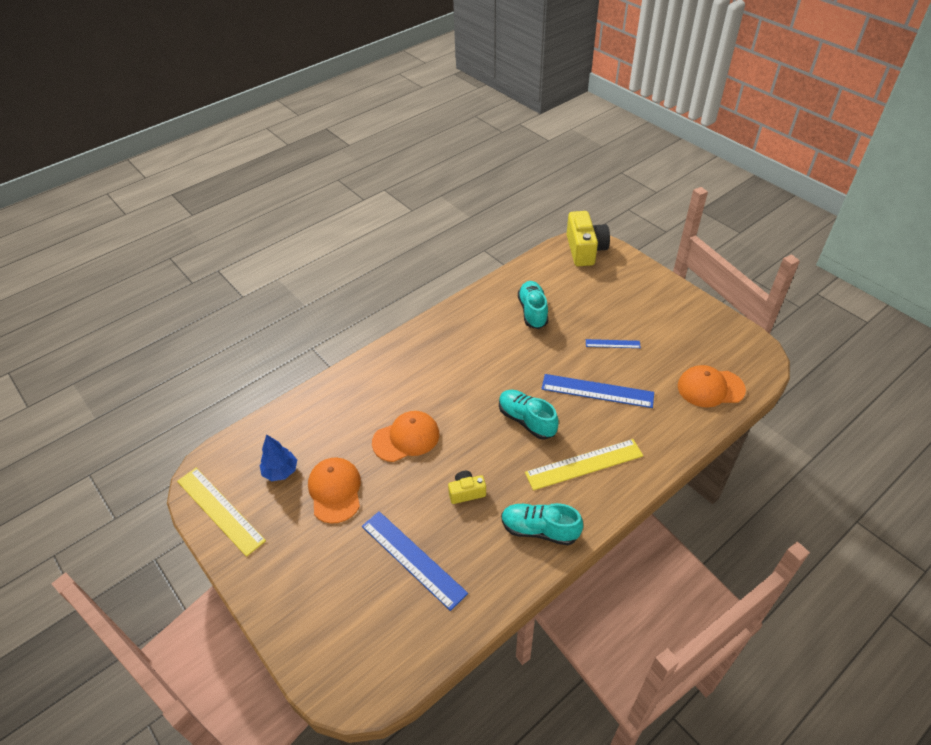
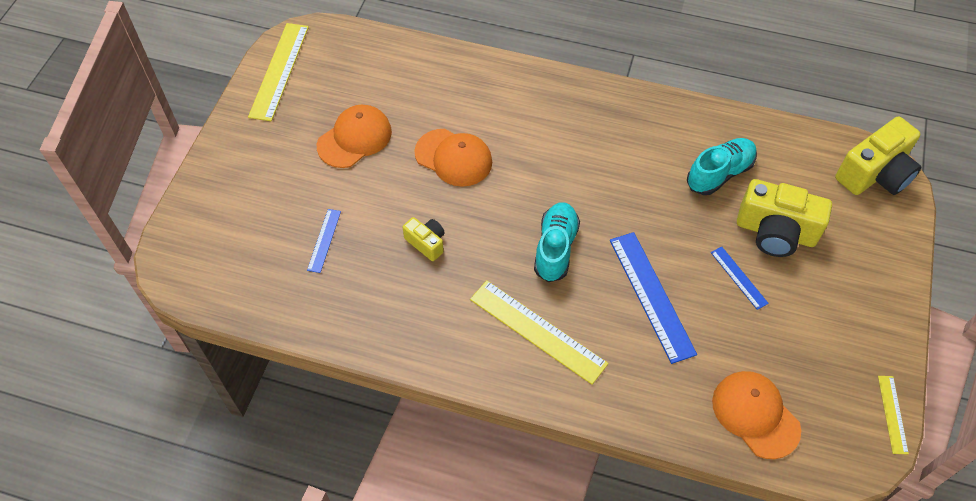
camera: 55 degrees right, 10 degrees up
(280, 471) = (346, 86): blue tree -> none
(413, 559) = (324, 240): blue ruler -> blue ruler, size x0.52
(539, 530) = (426, 329): turquoise shoe -> none
(593, 311) = (775, 232): none -> yellow camera
(742, 330) = (892, 414): none -> yellow ruler

